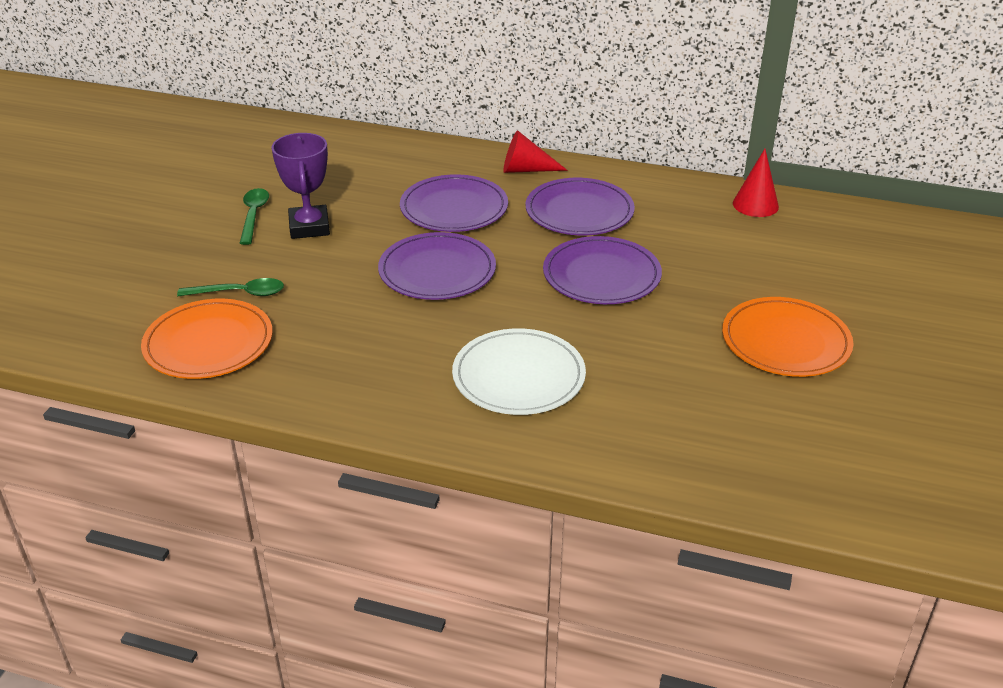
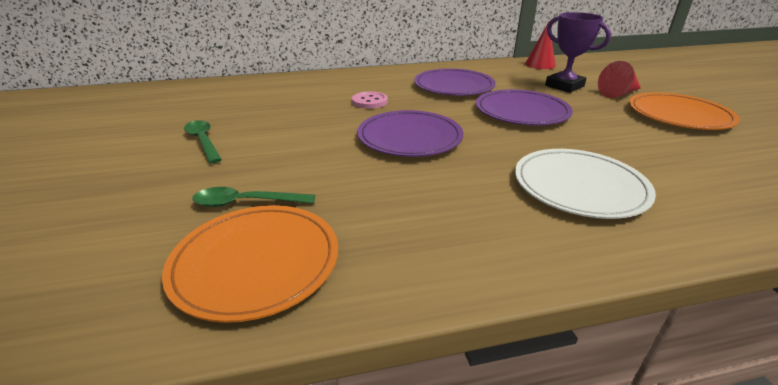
camera: 30 degrees left, 5 degrees down
(239, 293) = (246, 202): green spoon -> green spoon turned 150 degrees counterclockwise
(309, 227) = (266, 137): purple trophy -> purple trophy (564, 86)
(454, 208) = (369, 101): purple plate -> pink button
(526, 169) = (389, 75): red cone -> red cone (618, 94)

